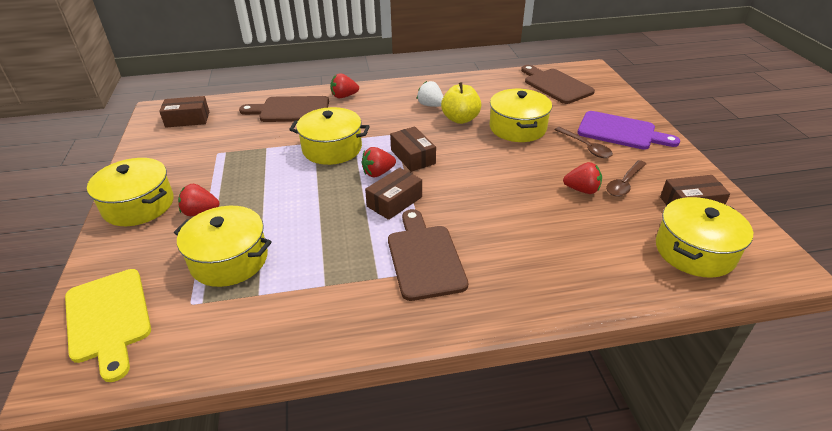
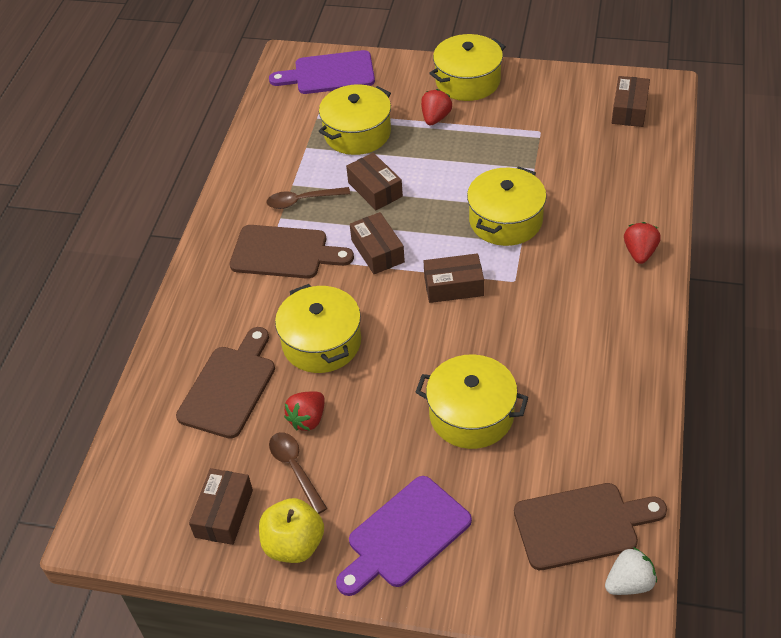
camera: 115 degrees right, 10 degrees up
(108, 318) = (329, 74): yellow cutting board -> purple cutting board
(291, 110) = (619, 196): brown cutting board -> brown cutting board (229, 387)
(315, 224) = (375, 189): none -> brown box
(378, 173) = (436, 249): red strawberry -> none
(430, 105) = (576, 339): white strawberry -> white strawberry (629, 583)
(460, 119) = (523, 359): yellow apple -> yellow apple (294, 544)
(586, 147) = (388, 470): brown spoon -> brown spoon (302, 201)
(694, 251) = (162, 465): yellow pot -> yellow pot (321, 343)

